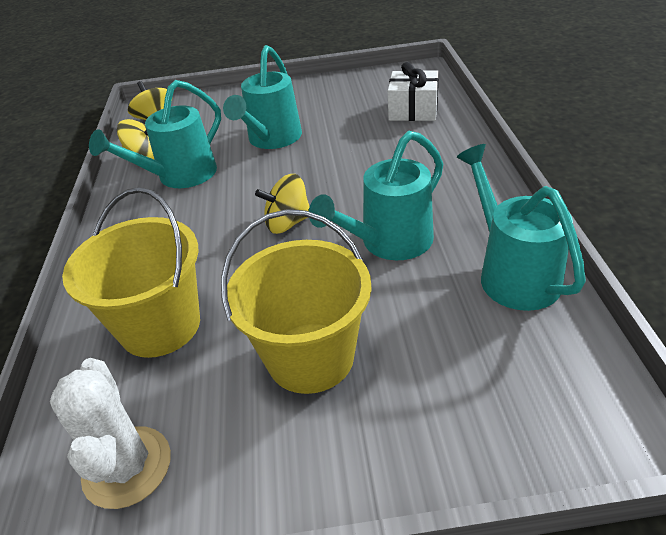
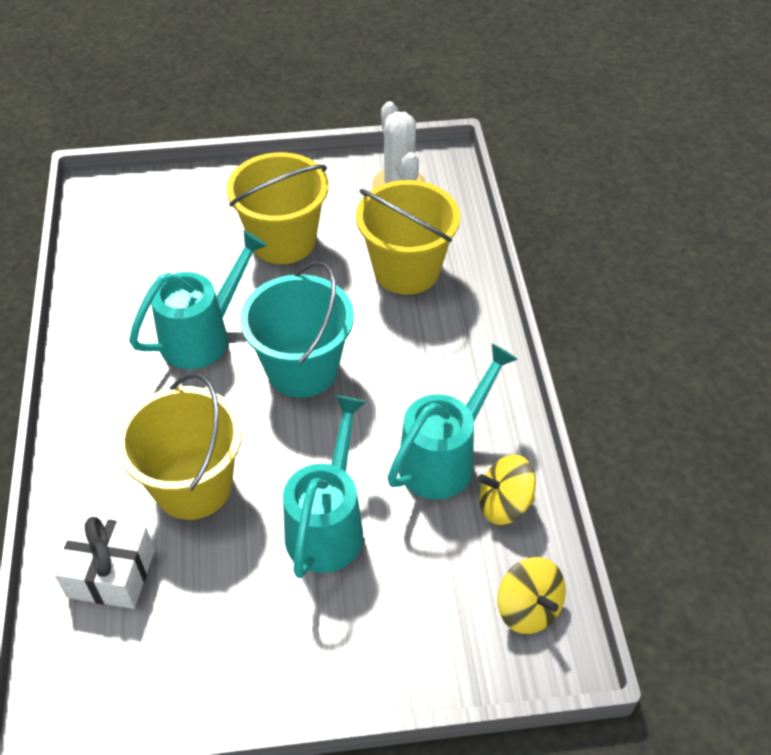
camera: 175 degrees right, 10 degrees up
(288, 223) = (302, 369): yellow spinning top -> turquoise bucket
(370, 148) = (193, 486): none -> yellow bucket
(512, 272) = (107, 297): turquoise watering can -> none

